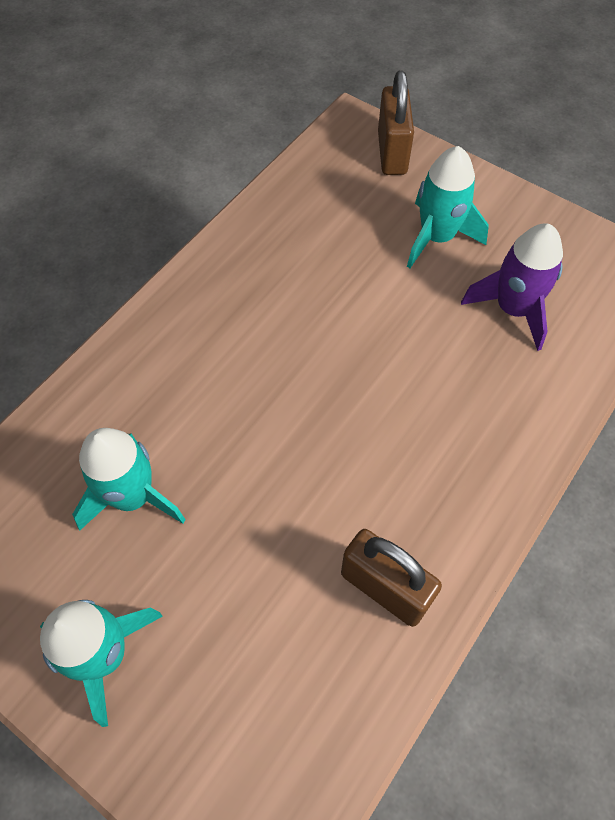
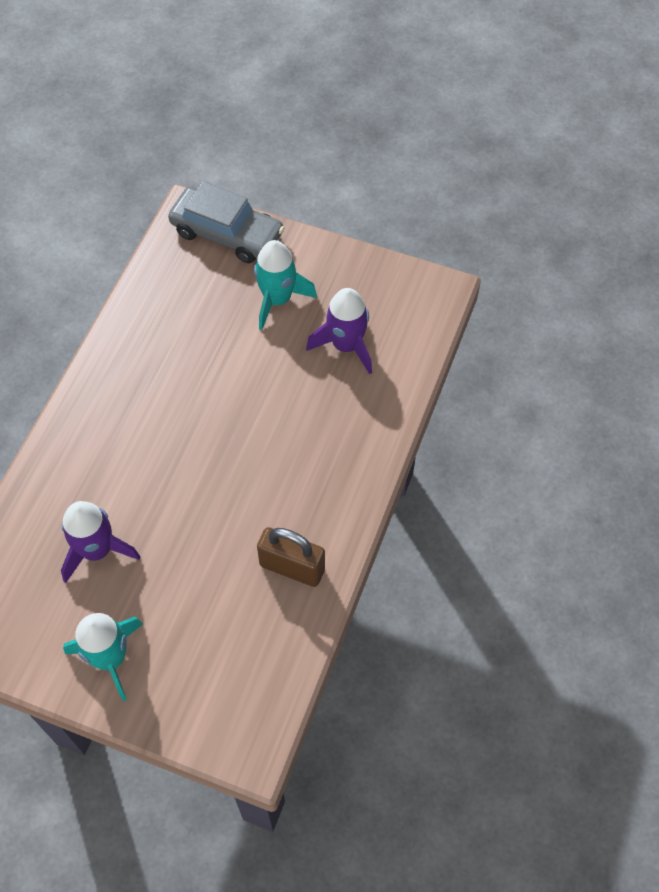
camera: 15 degrees left, 0 degrees up
(133, 496) = (97, 550): turquoise rocket -> purple rocket
(392, 153) = (227, 233): brown padlock -> grey car

